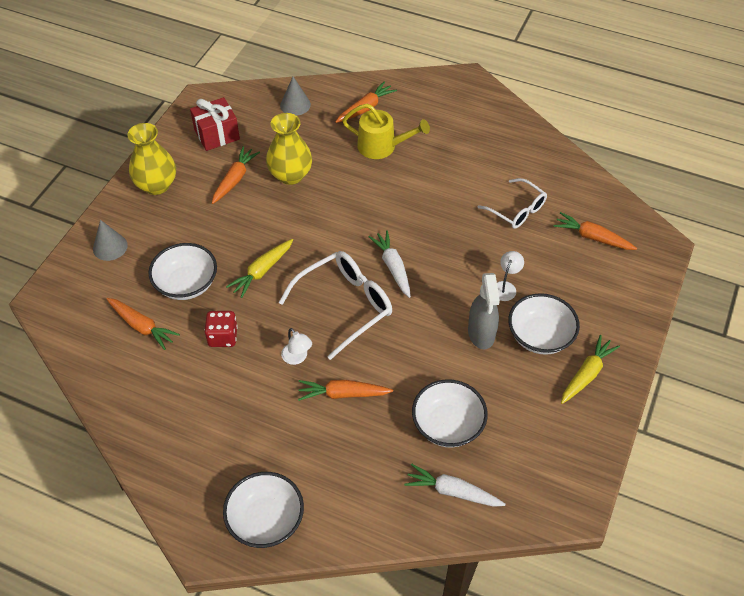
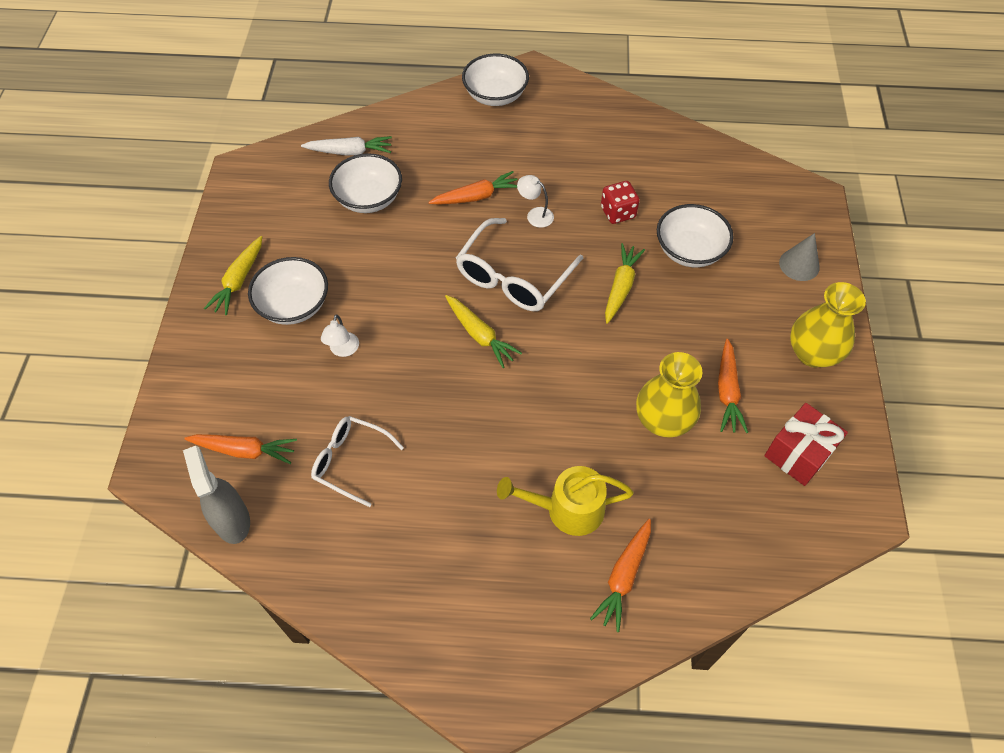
camera: 160 degrees right, 5 degrees up
(142, 326) = (701, 199): orange carrot -> none
(295, 105) = (729, 547): grey cone -> none
(393, 267) = (480, 335): white carrot -> yellow carrot
(481, 333) = (358, 290): grey spray bottle -> grey spray bottle (232, 520)

